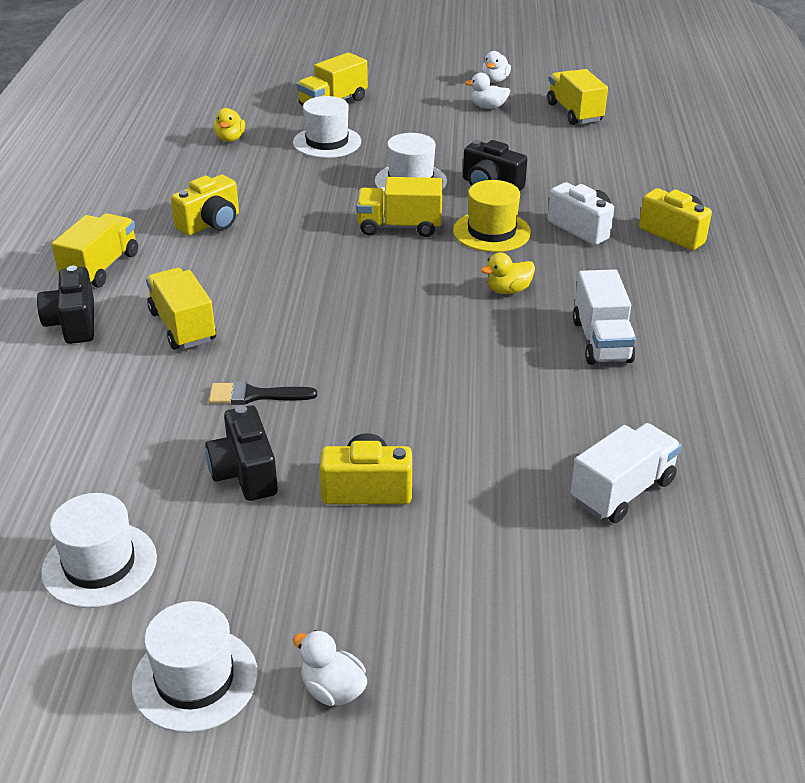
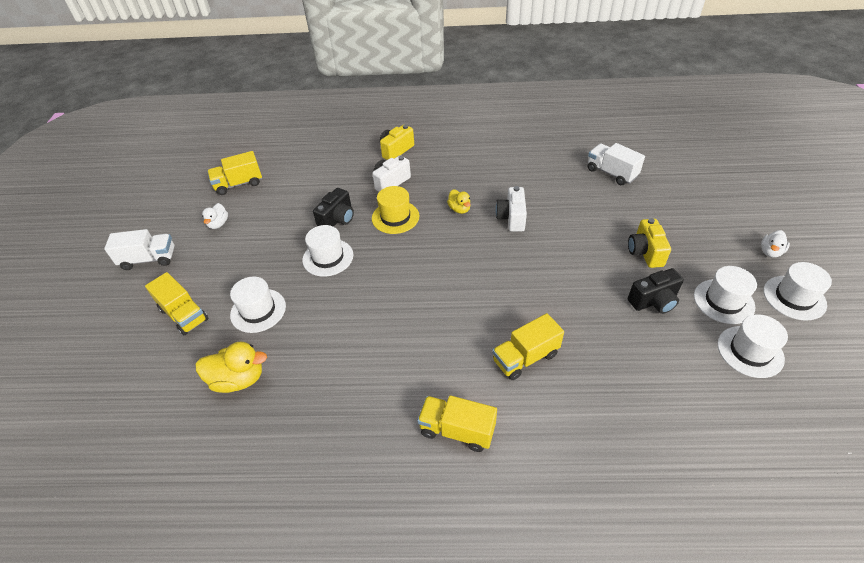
camera: 90 degrees left, 10 degrees up
(73, 323) = (536, 429): black camera -> none
(211, 223) = (386, 366): yellow camera -> none
(218, 565) = (723, 301): none -> white hat
(230, 139) = (238, 379): yellow duck -> yellow duck, size x1.67
(255, 395) = (587, 307): black brush -> none
(399, 227) = (390, 259): yellow truck -> none
(480, 342) = (511, 218): none -> white camera
(495, 80) = (173, 222): white duck -> none
(601, 341) = (501, 177): white truck -> white truck (149, 259)

